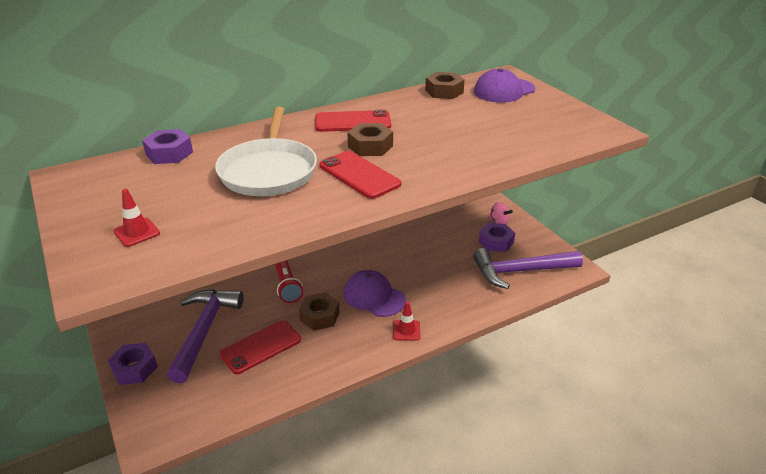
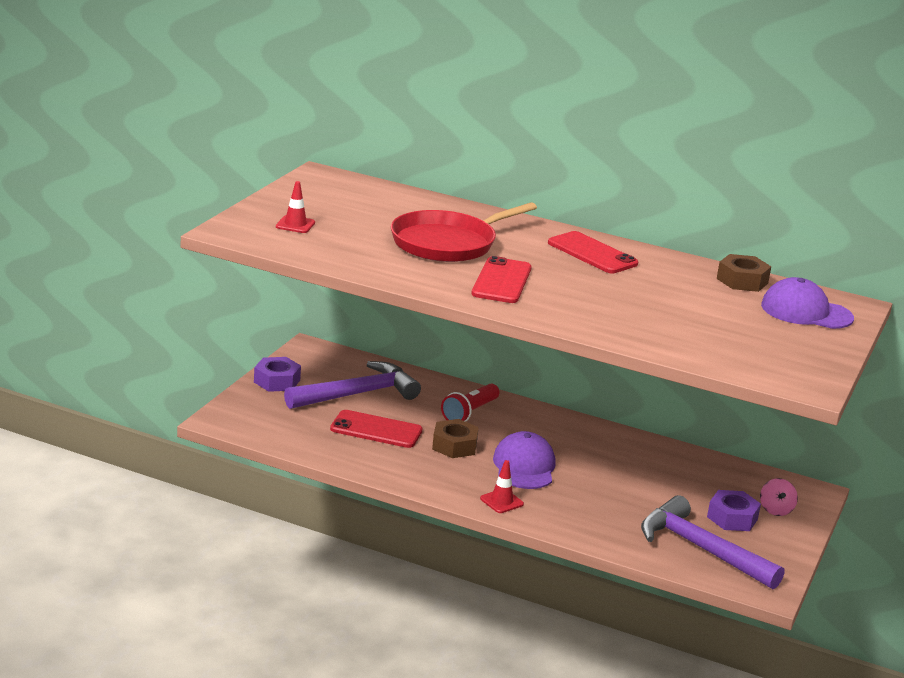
camera: 50 degrees right, 10 degrees down
(169, 153) = (410, 197): purple nut -> none
(269, 171) = (447, 243): white pan -> red pan
(370, 146) = (559, 273): brown nut -> none

